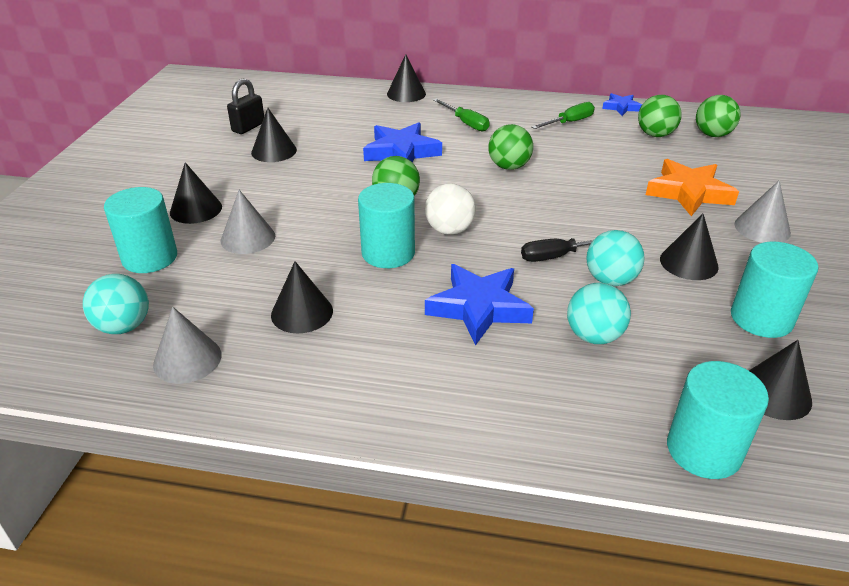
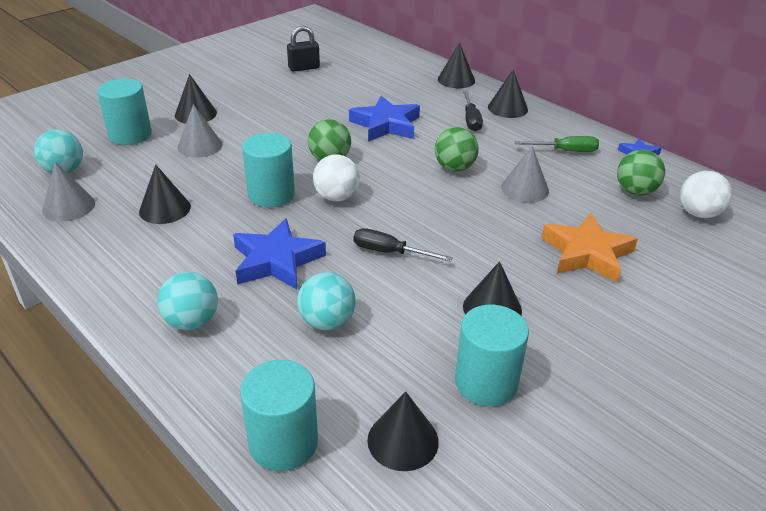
camera: 35 degrees right, 0 degrees up
(274, 151) = (297, 91): black cone -> black cone (507, 108)
(466, 123) = (471, 120): green screwdriver -> black screwdriver
(610, 280) = (403, 289): turquoise ball -> turquoise ball (192, 322)
(712, 135) = (698, 213): green ball -> white ball
(762, 228) = (612, 314): grey cone -> grey cone (525, 189)

